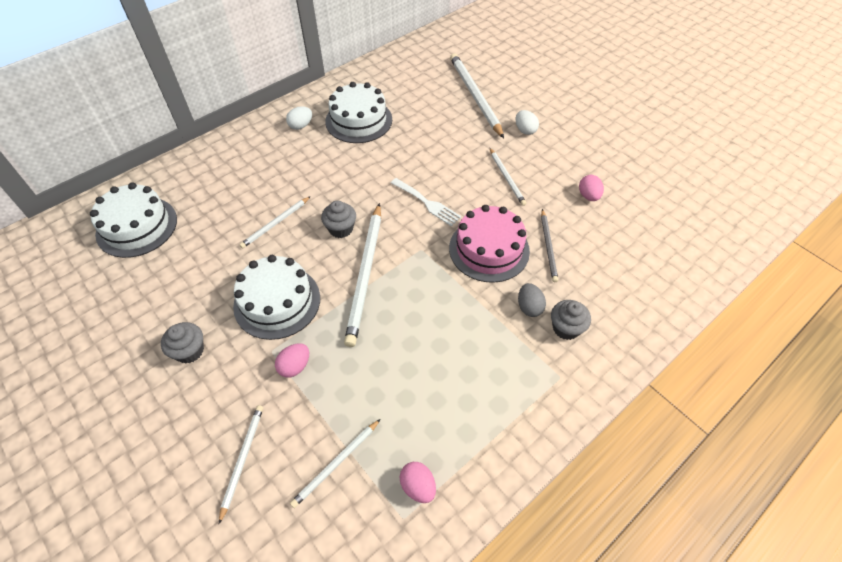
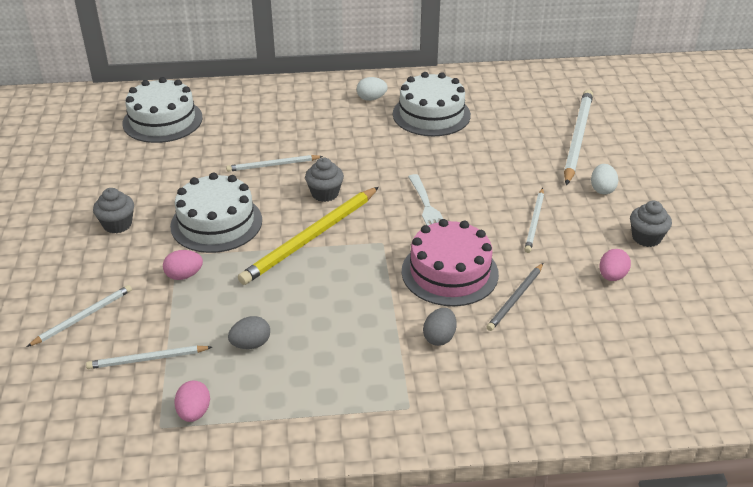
camera: 35 degrees right, 15 degrees down
(365, 274) = (310, 238): white pencil -> yellow pencil
(405, 396) = (251, 344): none -> grey egg
(566, 328) = (459, 373): grey cupcake -> grey cupcake (646, 238)

